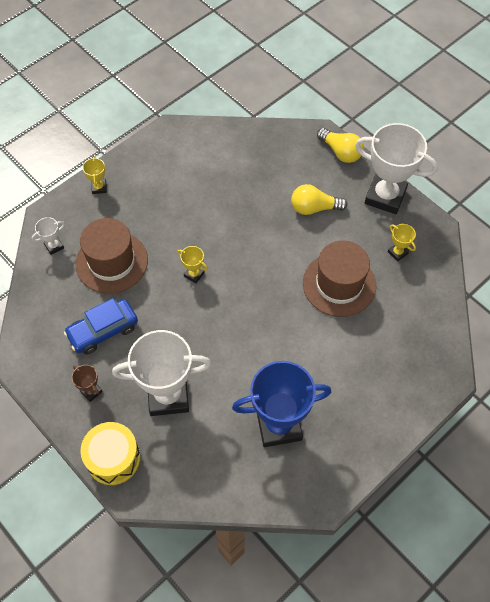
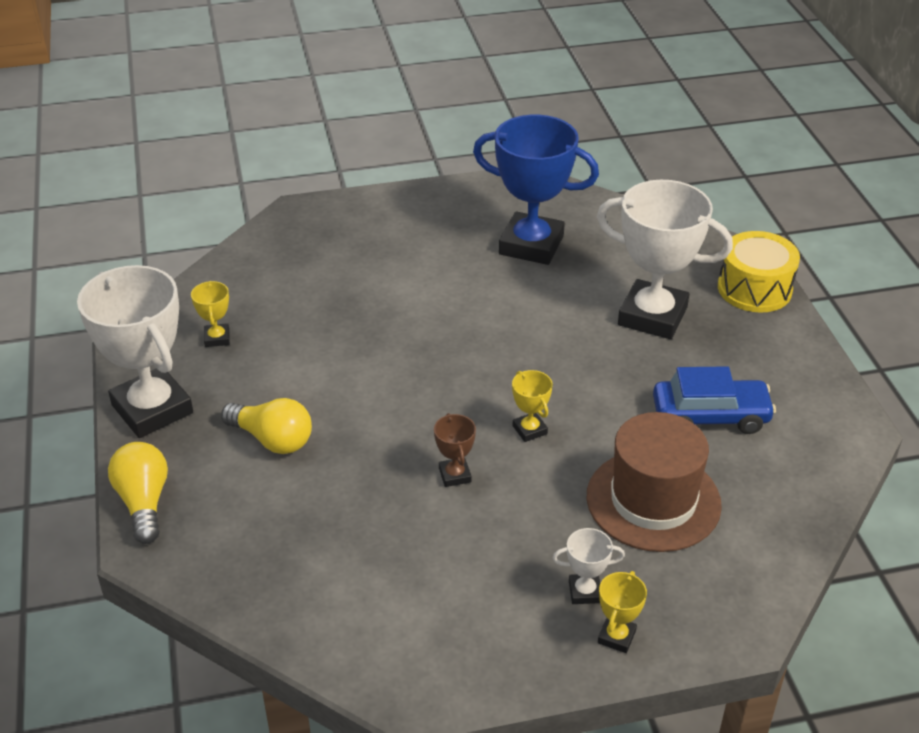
camera: 150 degrees left, 20 degrees down
(54, 246) = (746, 567): white trophy -> white trophy (585, 592)
(91, 391) = (757, 358): brown trophy -> brown trophy (455, 475)
(339, 284) = (332, 337): brown hat -> none

